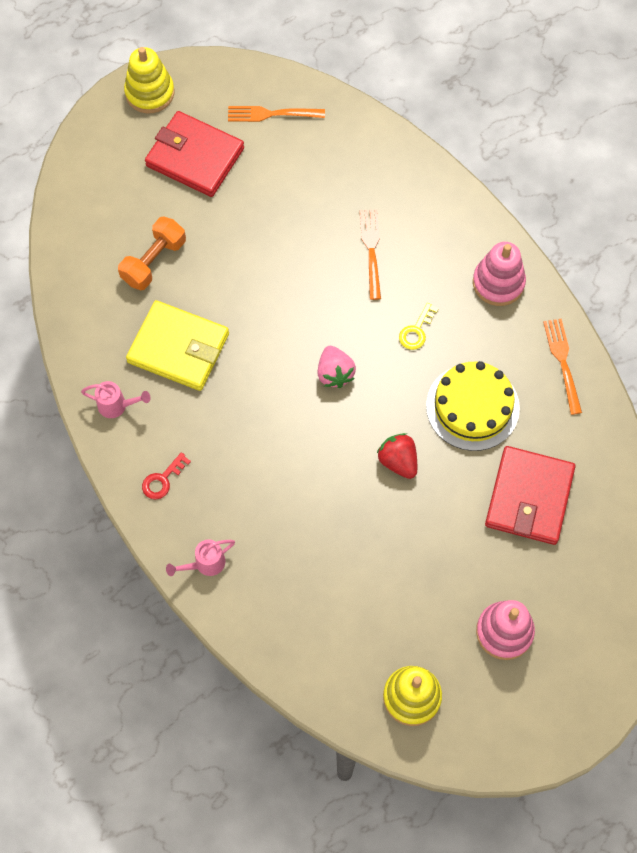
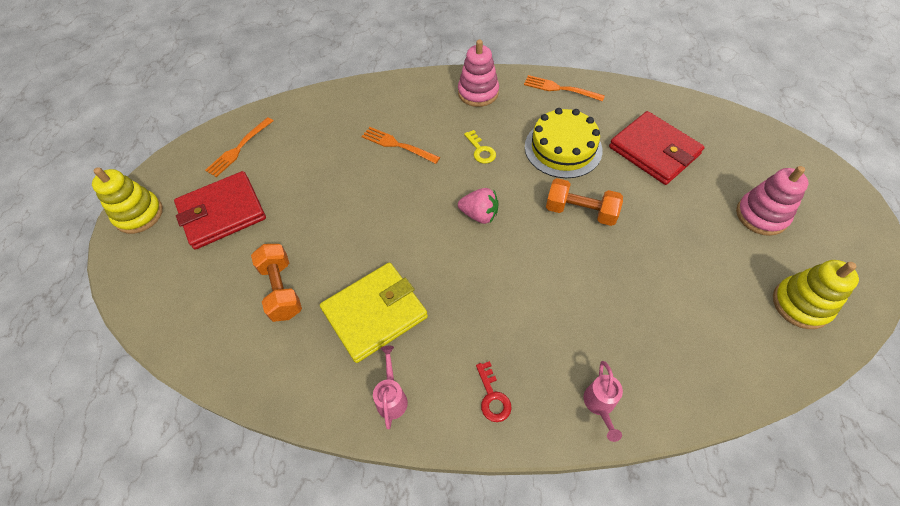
camera: 55 degrees left, 10 degrees down
(117, 406) = (392, 397): pink watering can -> pink watering can turned 45 degrees counterclockwise
(398, 461) = (580, 211): red strawberry -> orange dumbbell

